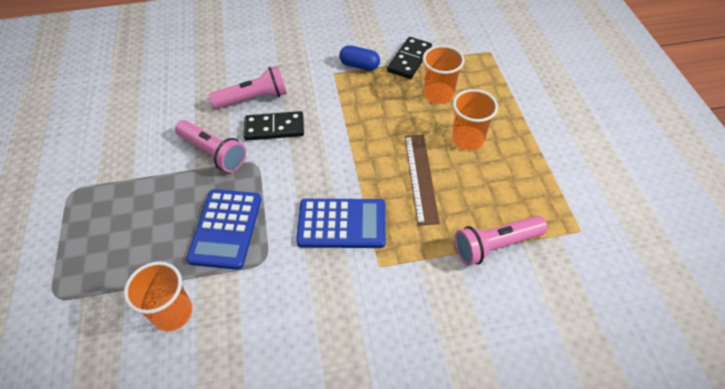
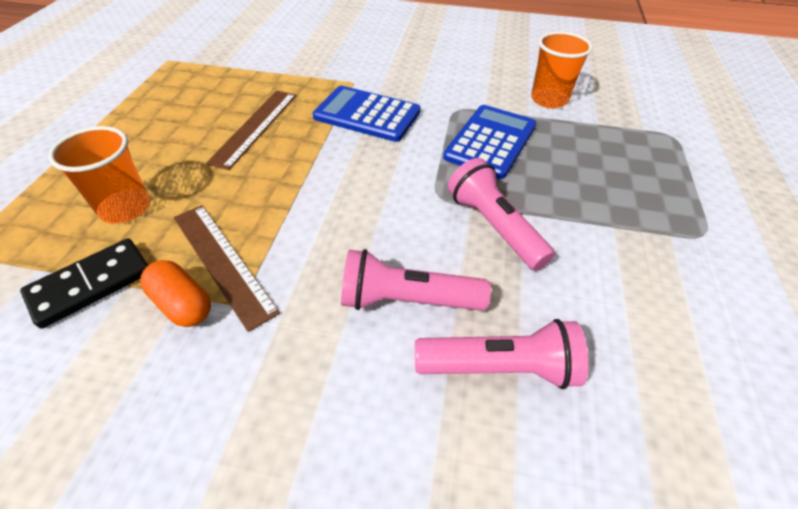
camera: 160 degrees left, 5 degrees down
(274, 128) = (393, 235): black domino -> none
(357, 86) = (222, 262): none -> brown ruler
(359, 65) = (182, 304): blue capsule -> orange capsule
(467, 139) = (163, 145): orange cup -> none
(495, 245) = (245, 69): pink flashlight -> pink flashlight (500, 368)

